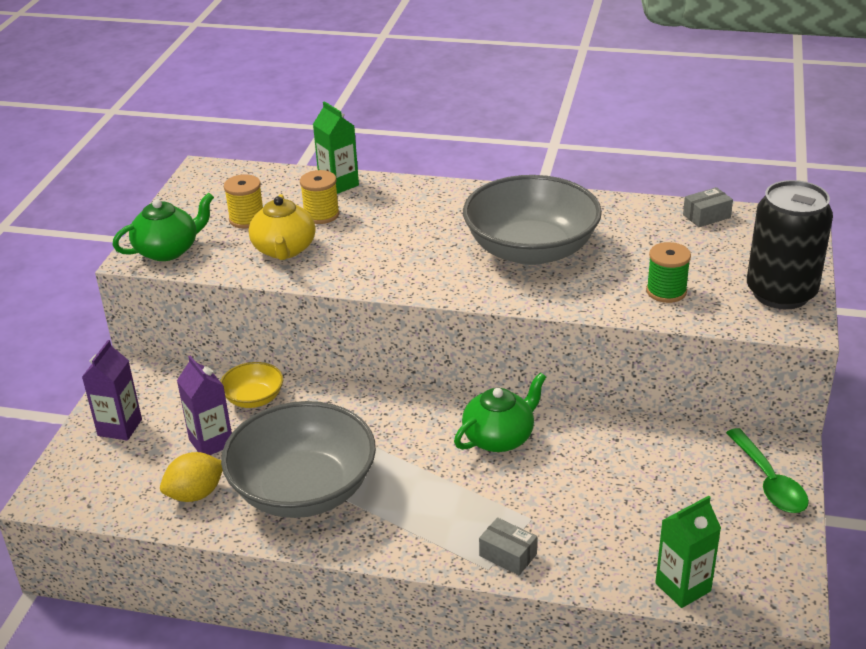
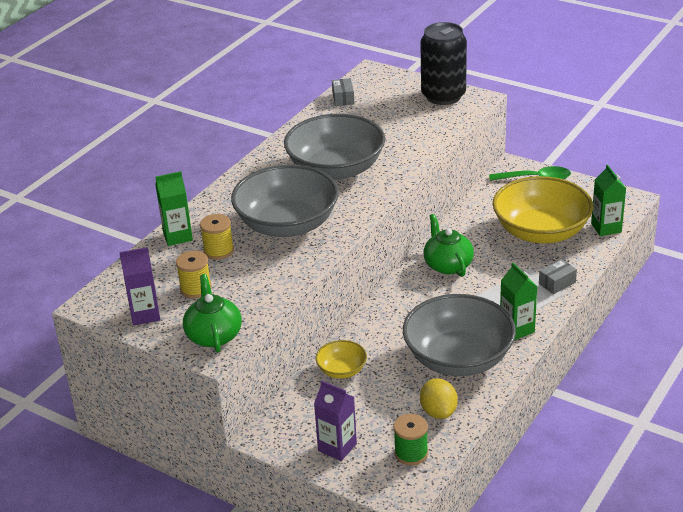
camera: 70 degrees left, 0 degrees up
(211, 442) = (383, 398): purple carton -> purple carton (145, 314)
(284, 250) = (257, 275): yellow teapot -> none
(383, 533) = (517, 329): none -> green carton
(392, 245) = (287, 224): none -> grey bowl
(629, 514) = (541, 232): none -> yellow bowl
(666, 291) = (417, 131): green spool -> green spool (411, 453)

